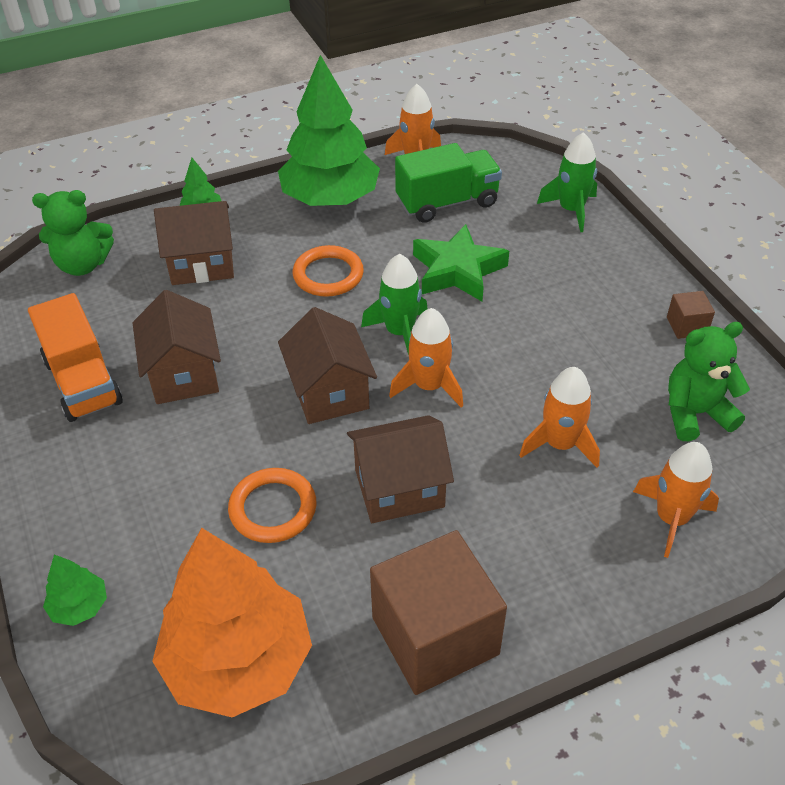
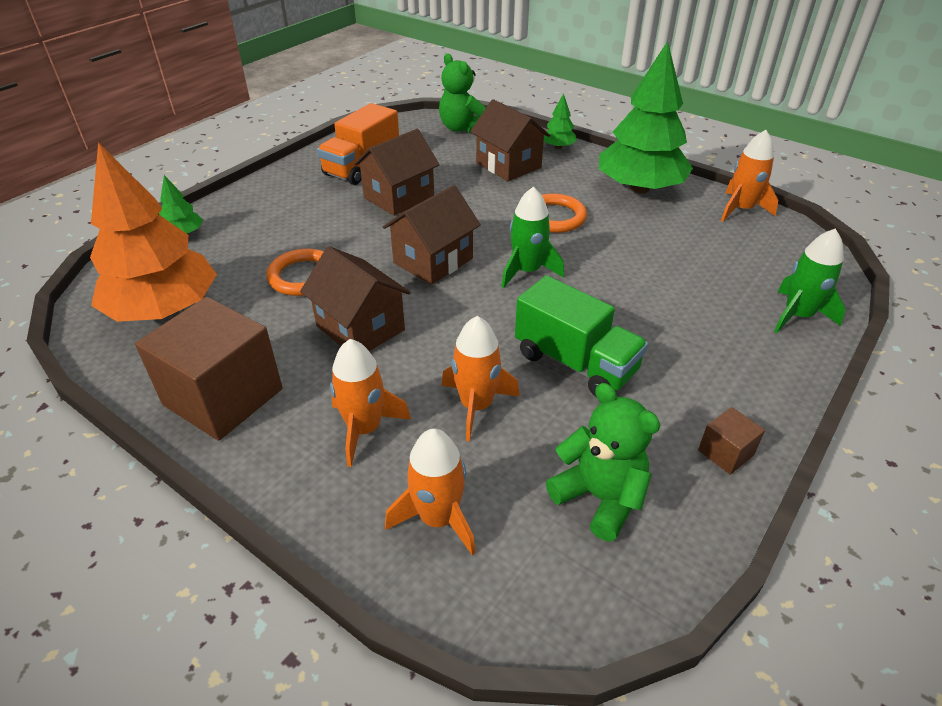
camera: 60 degrees right, 5 degrees down
(429, 386) = (481, 306): orange rocket -> orange rocket (364, 429)
(447, 203) = (709, 242): green truck -> green truck (575, 363)
(458, 270) = (632, 276): green star -> none

